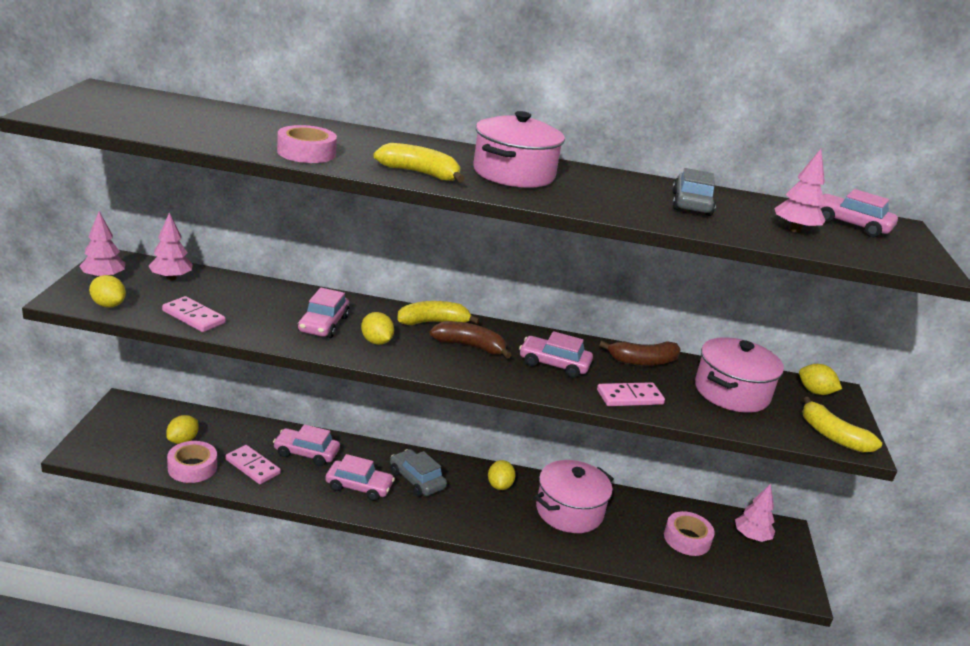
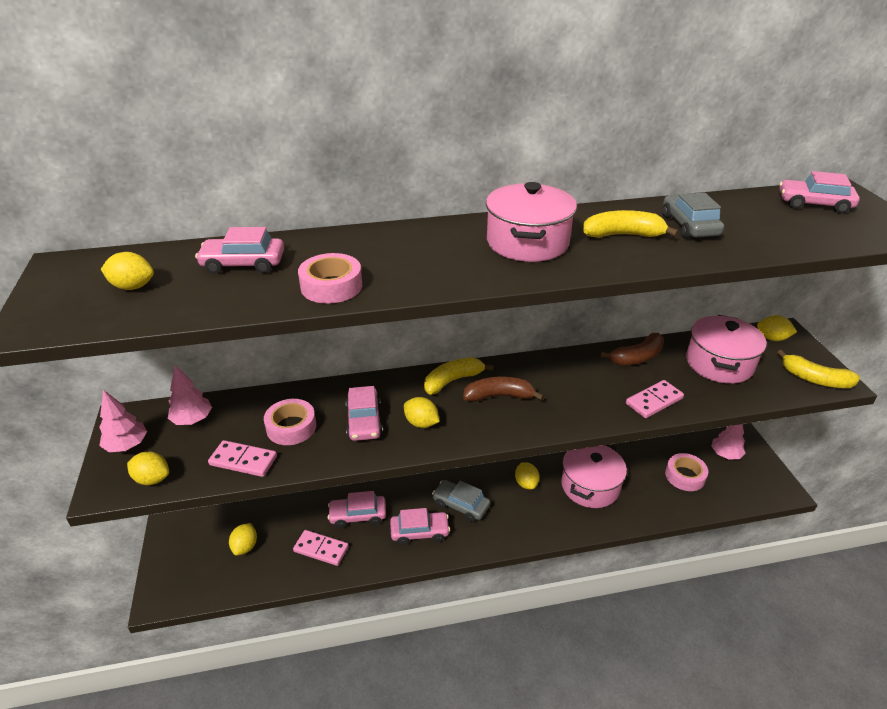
camera: 15 degrees left, 10 degrees up
(146, 113) = (133, 287): none -> yellow lemon
(192, 467) = (270, 572): pink tape -> pink tape (291, 427)
(420, 173) = (453, 274): yellow banana -> yellow banana (623, 235)
(554, 364) = (575, 388): pink car -> pink car (243, 264)
(795, 230) = (787, 227): pink tree -> none

